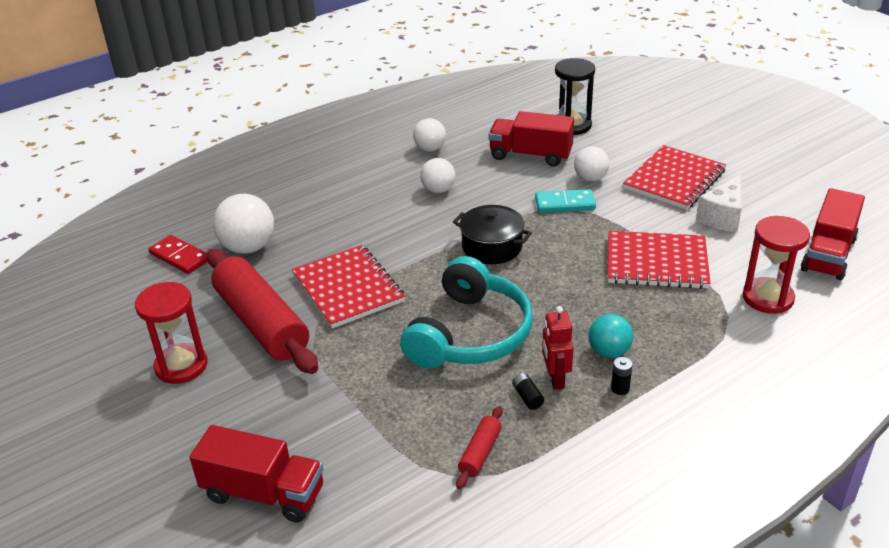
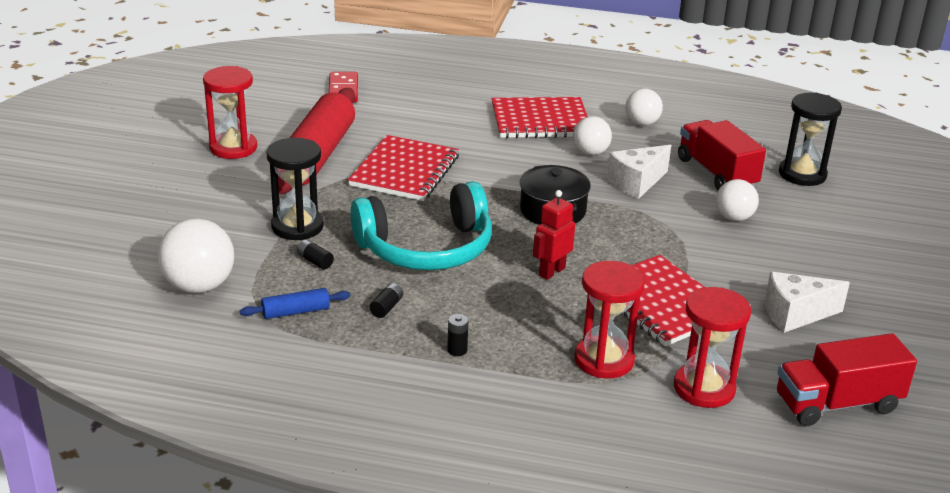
camera: 45 degrees right, 5 degrees down
(248, 247) = (392, 109): white ball -> white ball (199, 286)
(264, 493) = (151, 239): red truck -> none
(355, 389) = (297, 226): none -> black hourglass
(419, 405) = (315, 261): none -> black battery
(480, 453) = (296, 312): red rolling pin -> blue rolling pin
(502, 193) = (636, 183): none -> white cheese
(555, 379) = (426, 312): red robot -> red robot (551, 271)
(565, 203) = (672, 220): turquoise domino -> none
(609, 352) = (497, 326): turquoise ball -> none
(674, 180) = (811, 264): red notebook -> red notebook (540, 121)
(697, 323) = (604, 360): none -> red hourglass

